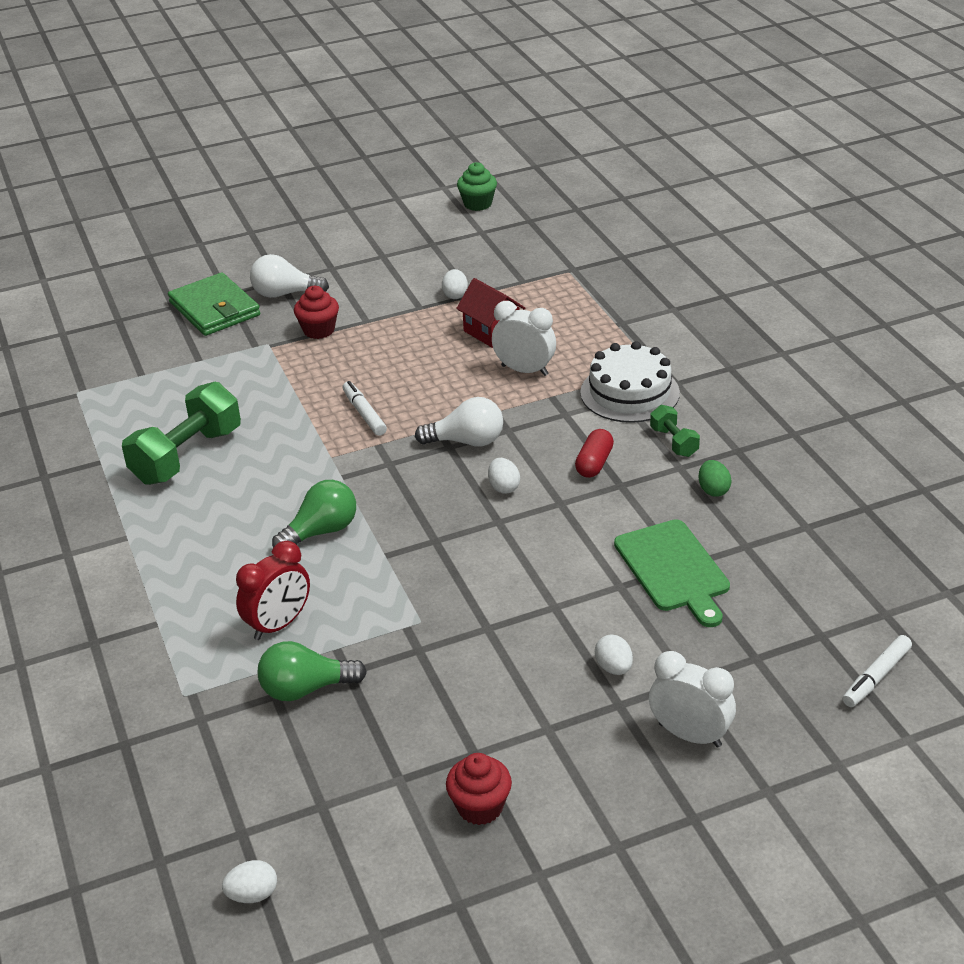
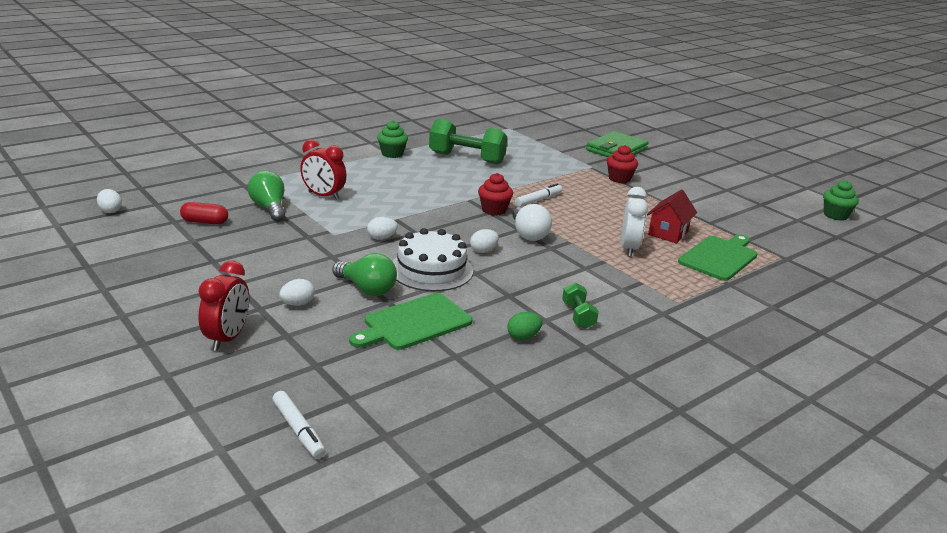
camera: 70 degrees right, 10 degrees down
(133, 533) = (392, 154): none -> green cupcake
(285, 294) = (651, 166): white light bulb -> none
(321, 531) = (412, 199): green light bulb -> green light bulb (367, 289)
(455, 295) = (703, 217): white egg -> white egg (382, 238)
(480, 807) = (165, 266): red cupcake -> red cupcake (494, 210)
(560, 312) = (719, 257): none -> green cutting board
(594, 463) = (530, 283): red capsule -> red capsule (205, 222)
(629, 393) = (632, 292): white cake -> white cake (431, 270)
(674, 442) = (578, 316): green dumbbell -> green dumbbell turned 60 degrees counterclockwise
(690, 735) = (227, 338): white clock -> red clock
(876, 677) = (298, 430): white marker -> white marker turned 150 degrees counterclockwise

